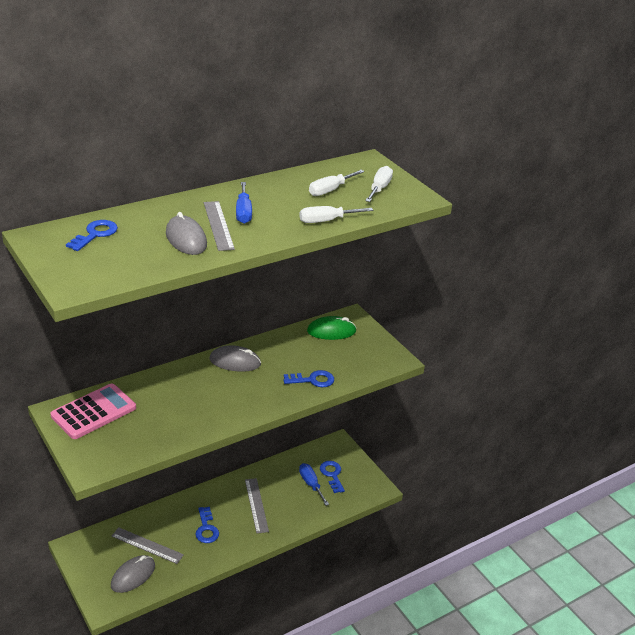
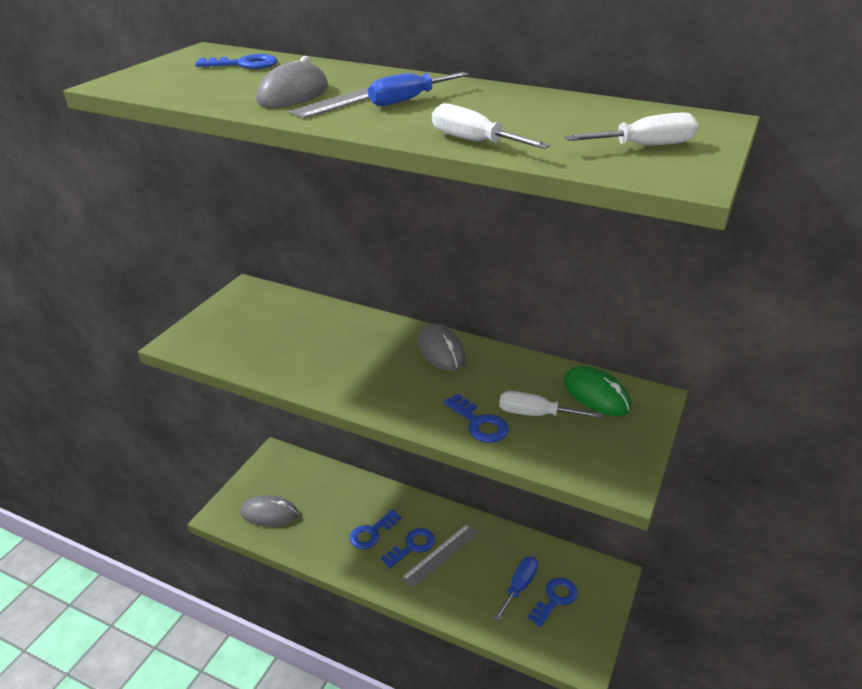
camera: 60 degrees right, 0 degrees up
(93, 412) = (264, 307): pink calculator -> none
(147, 545) = (314, 501): grey ruler -> none
(237, 515) = (412, 546): none -> blue key
(330, 190) = (567, 122): white screwdriver -> white screwdriver (536, 414)

